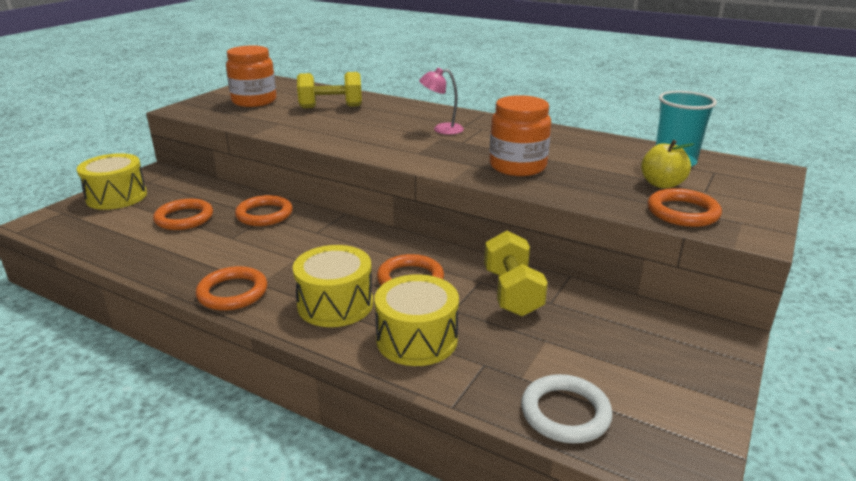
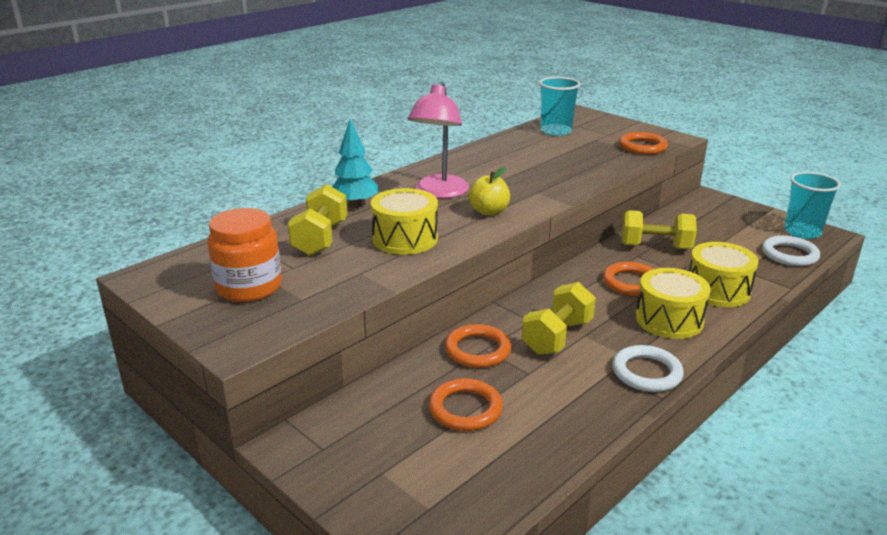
camera: 75 degrees left, 0 degrees up
(117, 197) = (365, 477): yellow drum -> yellow drum (405, 239)
(232, 292) = (646, 372): orange ring -> white ring
(290, 245) = (557, 337): none -> yellow dumbbell
(397, 108) = (355, 205): none -> turquoise tree
(441, 129) = (439, 192): pink lamp -> pink lamp, size x1.75
(517, 166) = (547, 177): orange jar -> none
(662, 184) = (595, 142): yellow apple -> yellow apple (489, 212)
(670, 436) = (802, 232): none -> turquoise cup

